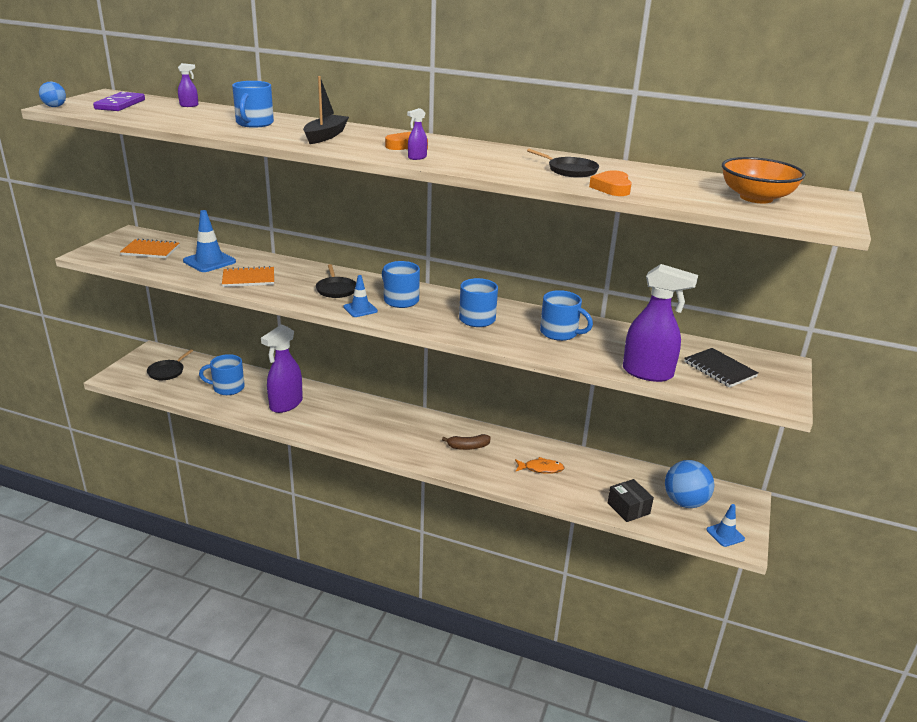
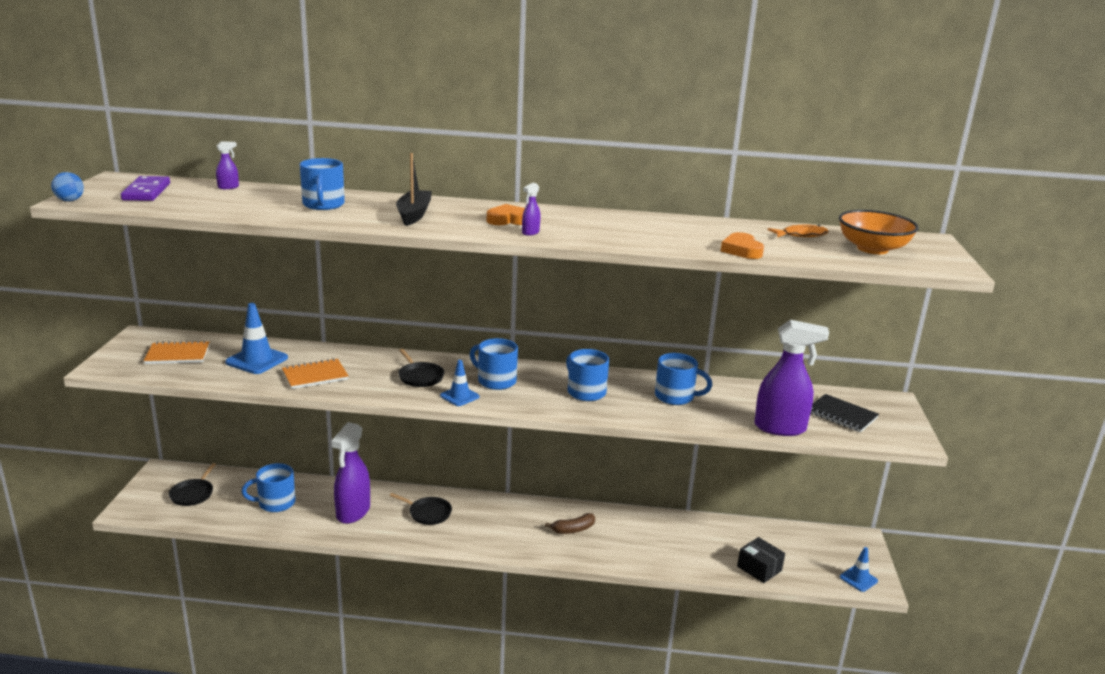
camera: 15 degrees left, 5 degrees down
(541, 469) = (657, 541): orange fish -> orange fish (801, 235)
(570, 170) = (687, 234): black pan -> black pan (428, 513)
(685, 502) = (808, 553): blue ball -> none

